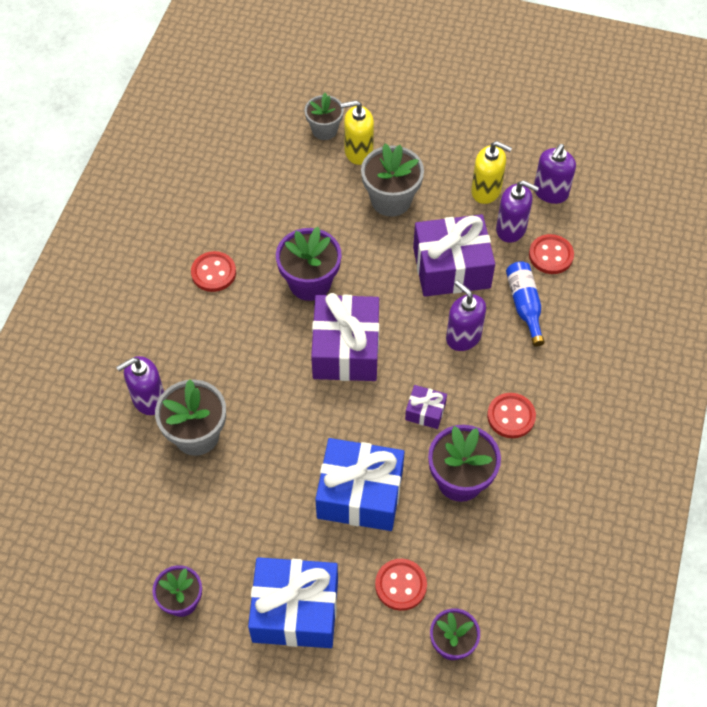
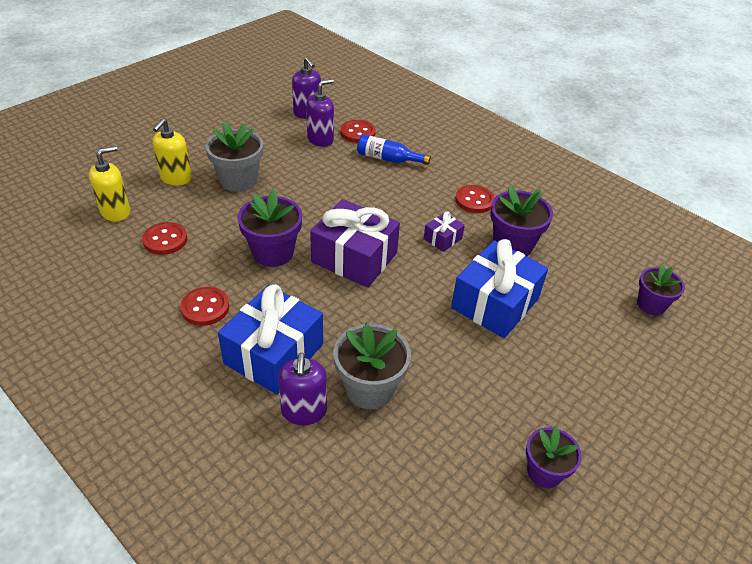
camera: 65 degrees left, 15 degrees down
(295, 610) = (587, 388): blue gift -> blue gift (274, 353)
(324, 130) = (134, 186): grey flower pot -> none
(400, 585) = (589, 313): red button -> red button (165, 240)
(451, 268) = (327, 177): purple gift -> none
(463, 337) = (391, 195): purple soap dispenser -> none
(486, 191) = (278, 136): yellow soap dispenser -> yellow soap dispenser (116, 212)

